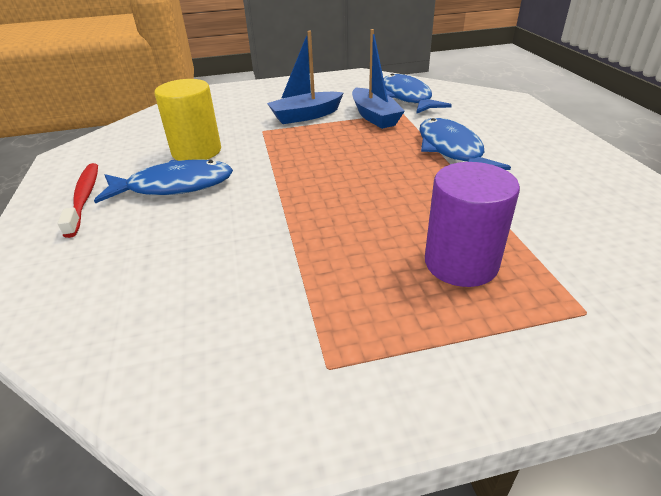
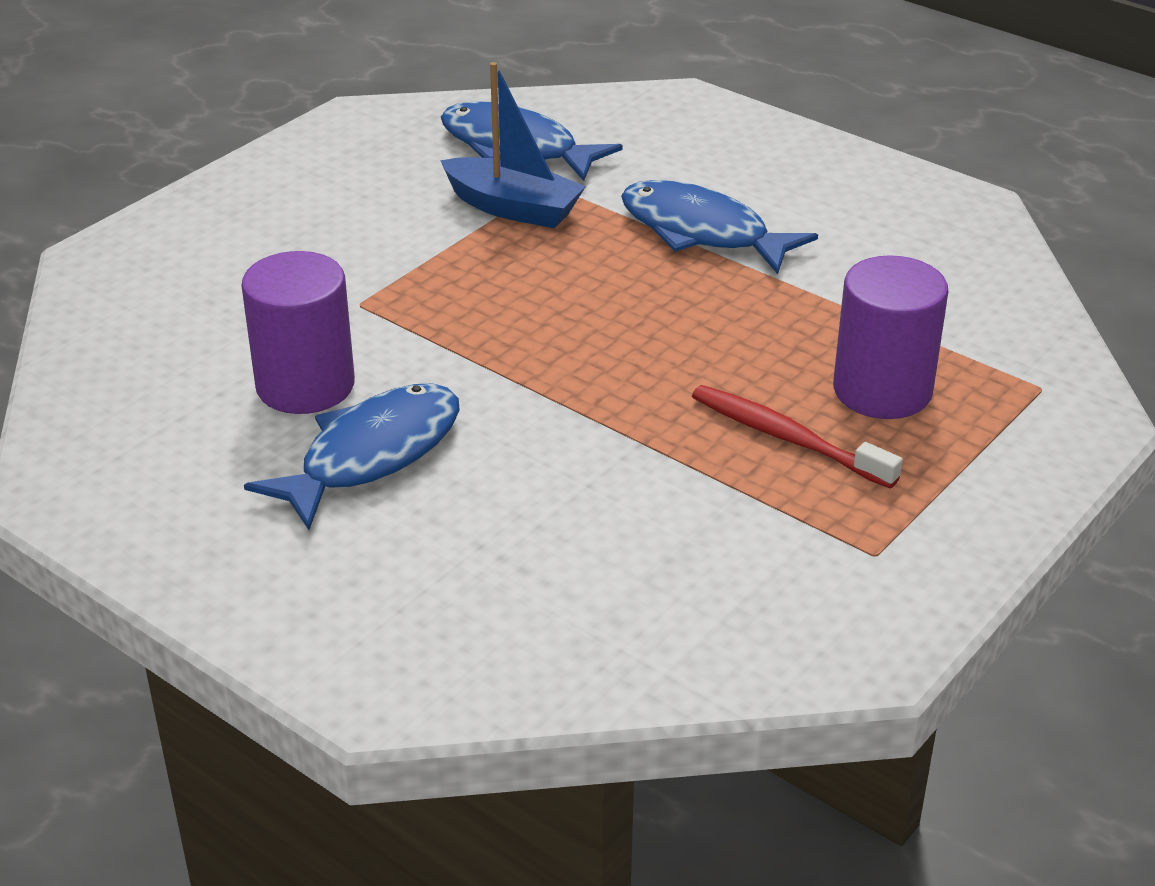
camera: 40 degrees left, 0 degrees up
(84, 198) = (253, 537): red toothbrush -> red toothbrush (788, 438)
(196, 151) = (305, 385): yellow cylinder -> purple cylinder
(305, 116) = (392, 246): blue boat -> none

